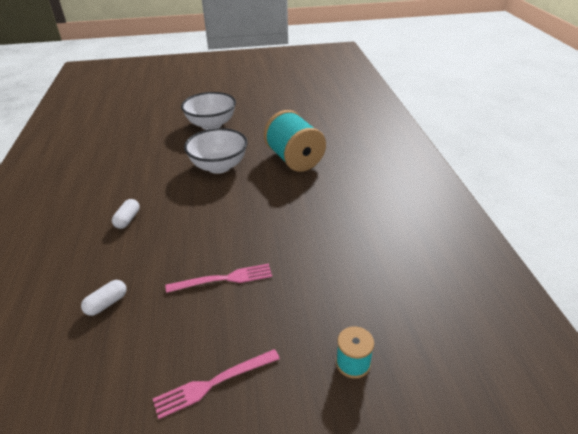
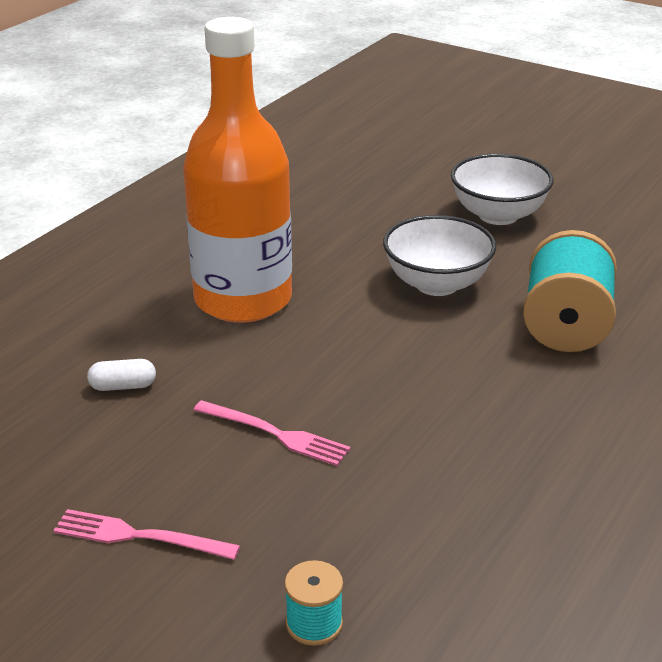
camera: 40 degrees right, 5 degrees down
(128, 219) = (243, 299): white capsule -> orange bottle

